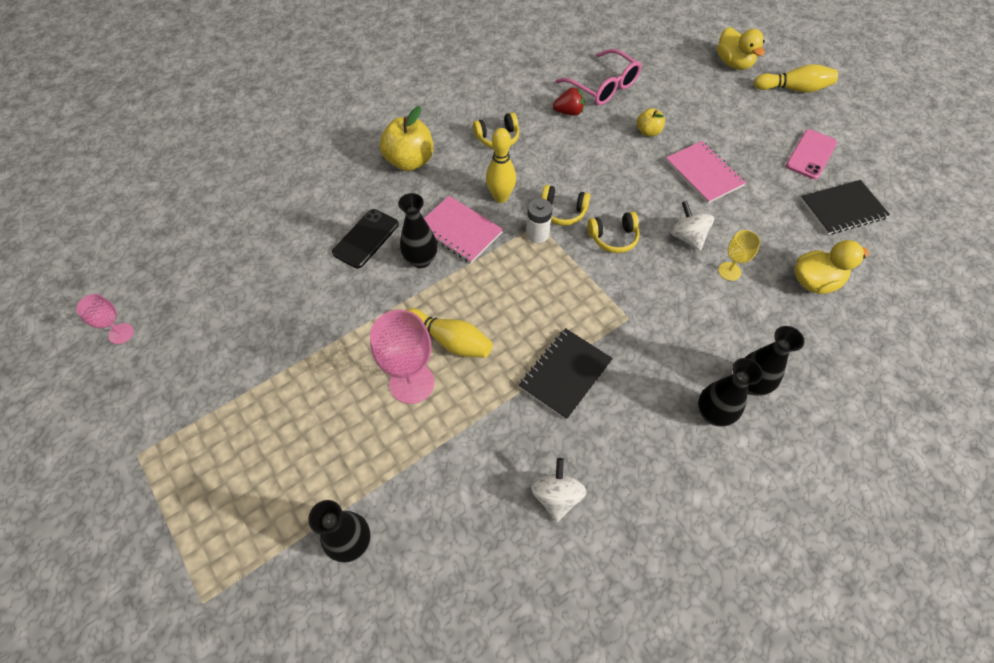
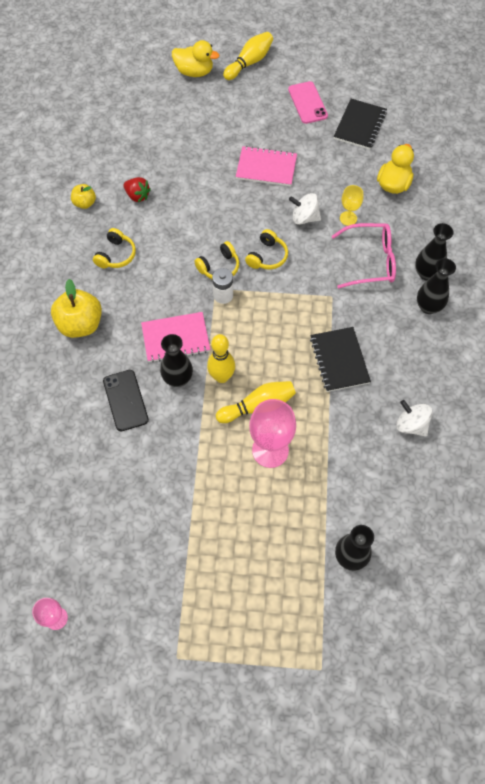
camera: 50 degrees left, 5 degrees up
(500, 197) = (171, 293): yellow bowling pin -> yellow bowling pin (221, 377)
(569, 112) = (137, 196): red strawberry -> red strawberry turned 90 degrees clockwise
(603, 87) = (136, 157): pink glasses -> pink glasses (370, 261)
(648, 132) = (202, 167): yellow apple -> yellow apple (85, 203)

